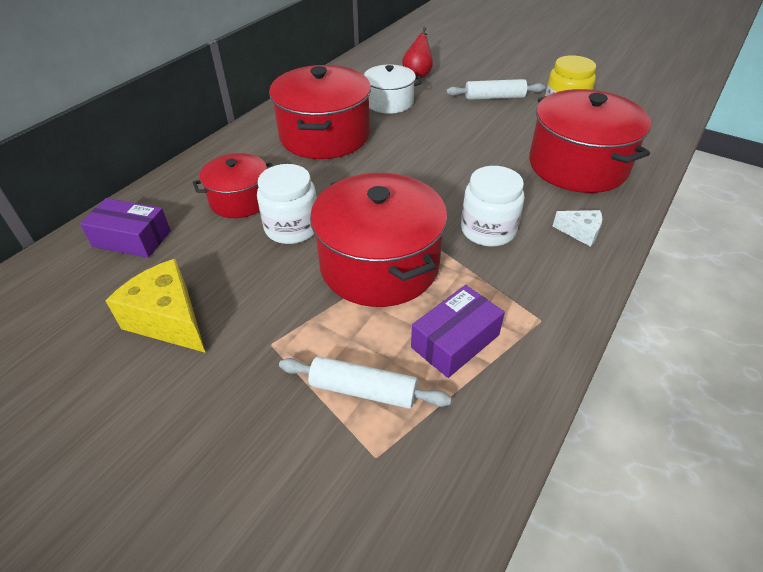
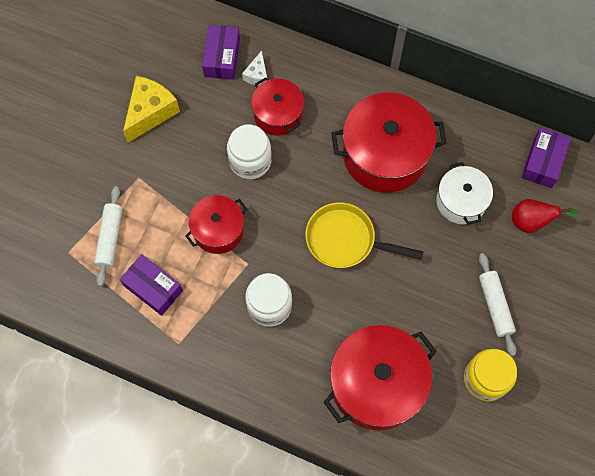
camera: 80 degrees right, 25 degrees up
(364, 64) = (543, 162): none -> purple box
(379, 265) = (218, 230): red pot -> red pot, size x0.58
(414, 168) = (345, 240): none -> yellow pan
(580, 233) = (277, 378): white cheese -> white cheese (257, 75)

